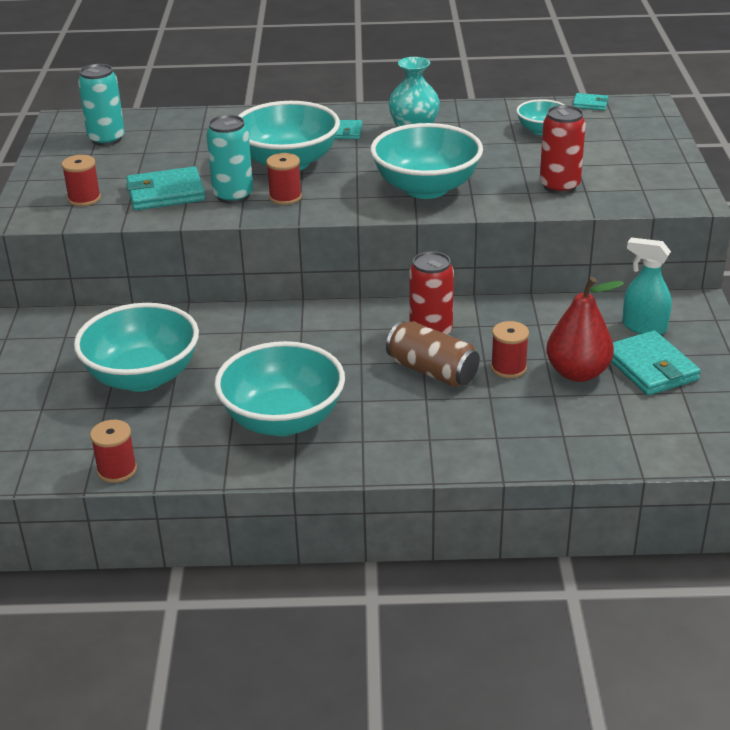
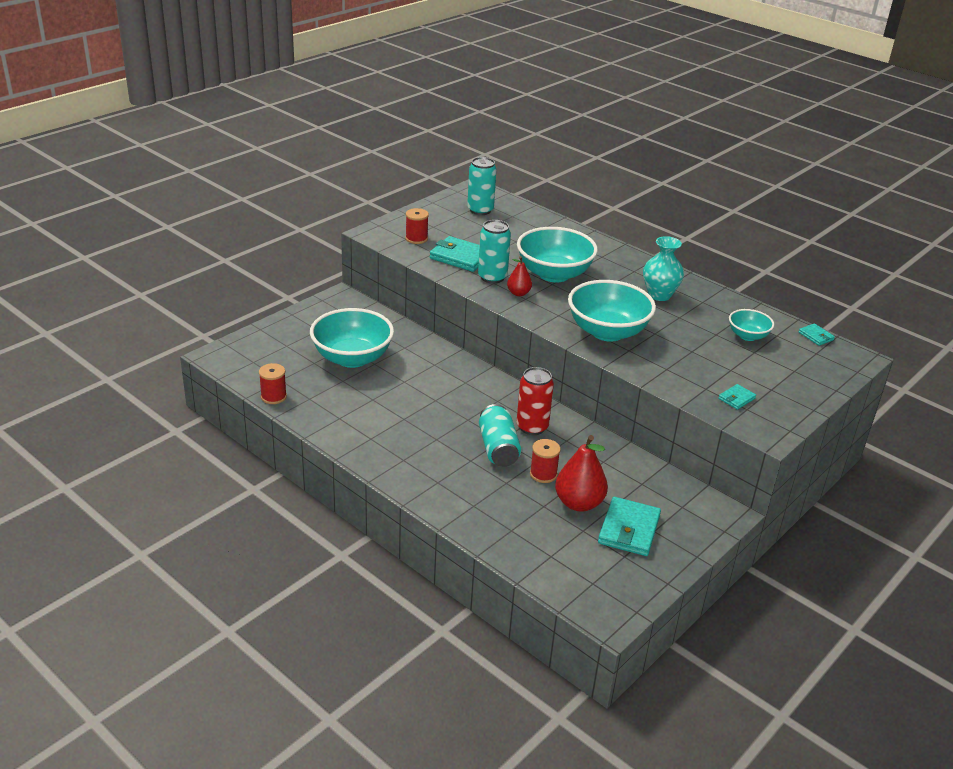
camera: 40 degrees right, 0 degrees up
(283, 420) = (382, 423): turquoise bowl -> none
(285, 197) = (518, 293): red spool -> red pear
(348, 132) = (620, 273): turquoise wallet -> turquoise wallet (736, 398)
(432, 371) = (498, 448): brown can -> turquoise can
(559, 186) = (693, 376): red can -> none
(643, 327) = (666, 505): turquoise spray bottle -> none

